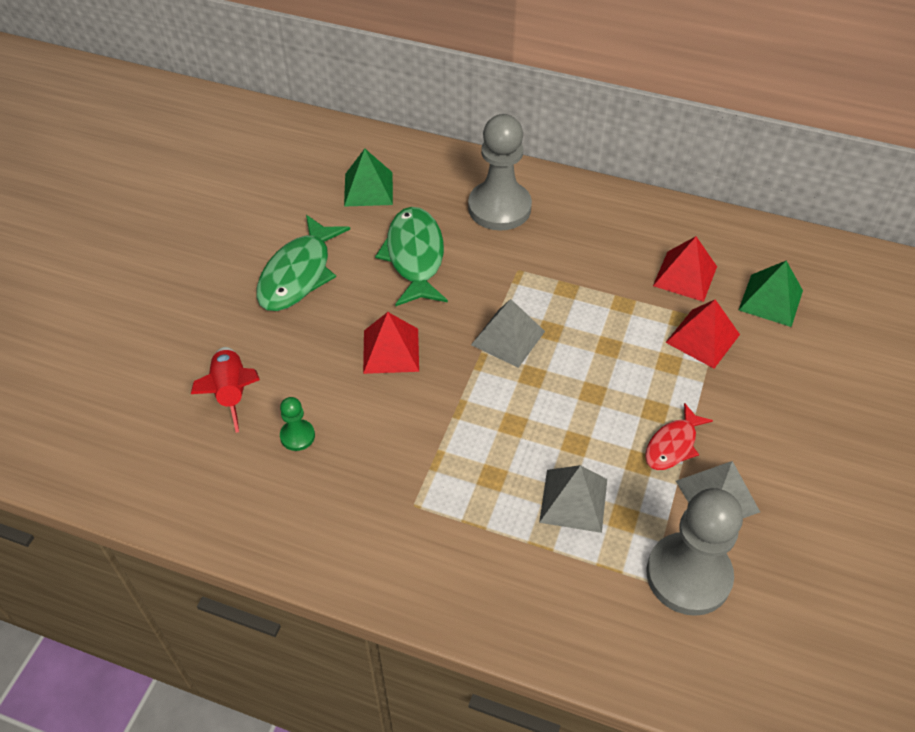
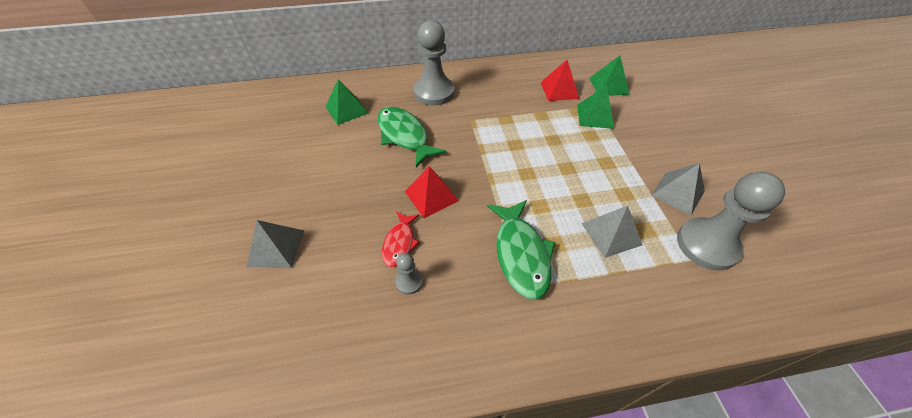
camera: 30 degrees left, 0 degrees up
(232, 393) = (339, 275): red rocket -> none
(297, 436) = (409, 281): green pawn -> grey pawn
(298, 274) = (335, 175): green fish -> green fish (521, 254)
(508, 338) = (495, 158): grey pyramid -> grey pyramid (276, 248)
(673, 445) = (632, 176): red fish -> red fish (400, 243)
(703, 338) = (595, 116): red pyramid -> green pyramid

